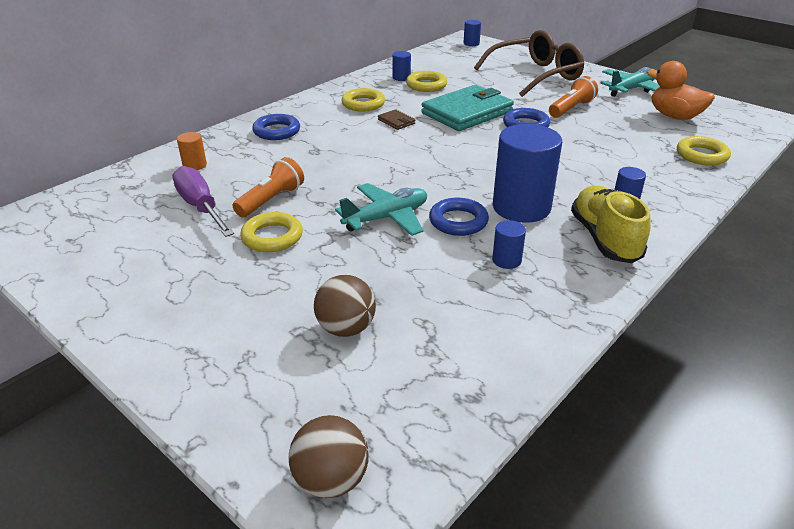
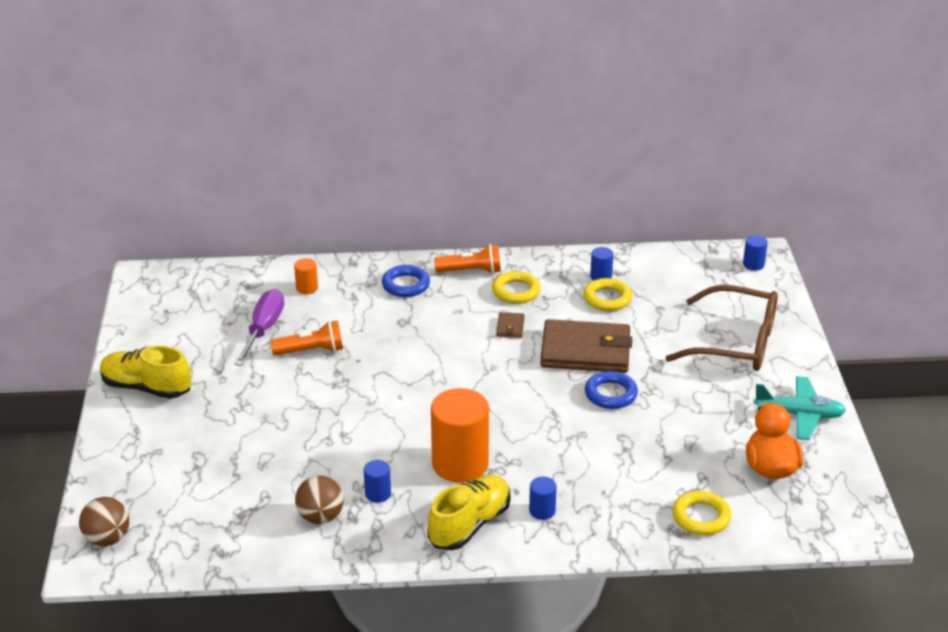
camera: 45 degrees right, 0 degrees up
(145, 308) = (146, 388): none -> yellow shoe
(272, 237) = (271, 381): yellow ring -> none
(346, 328) = (221, 471): brown ball -> brown ball (320, 517)
(387, 218) = (359, 412): turquoise plane -> none
(458, 221) = (398, 446): blue ring -> none
(467, 112) = (586, 351): turquoise wallet -> brown wallet
(521, 207) = (460, 464): blue cylinder -> orange cylinder
(571, 109) = (688, 401): orange flashlight -> orange flashlight (471, 271)

